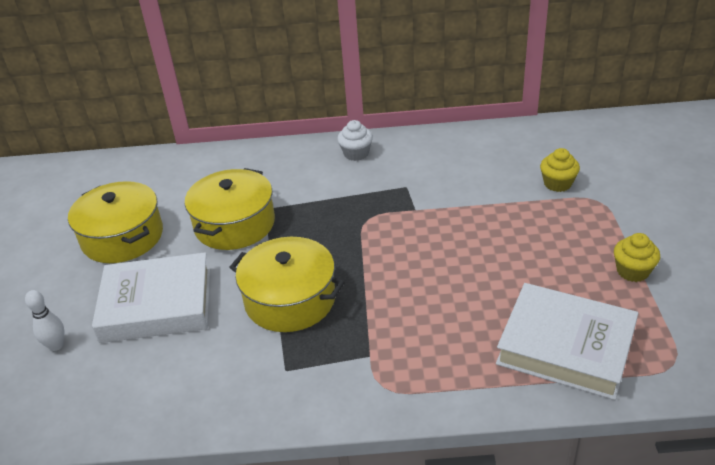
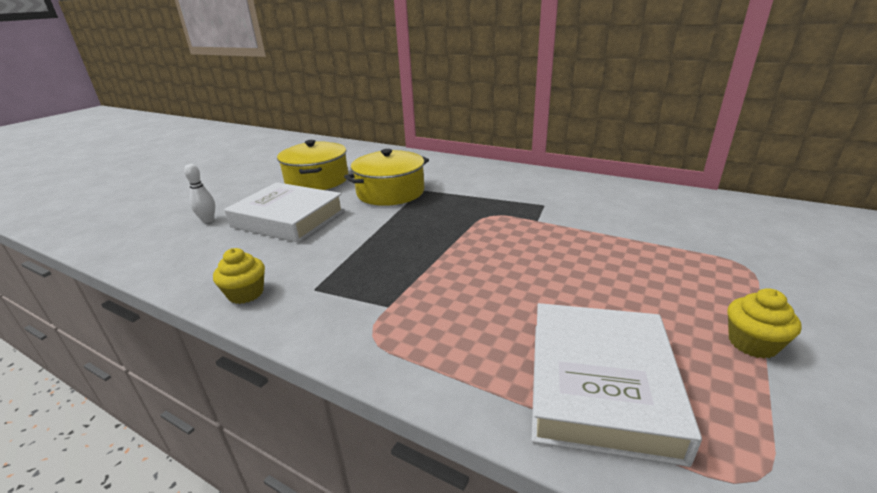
camera: 30 degrees right, 10 degrees down
(290, 299) = (374, 245): yellow pot -> none
(356, 153) = (522, 177): white cupcake -> none
(557, 183) = (703, 240): yellow cupcake -> yellow cupcake (246, 293)
(565, 346) = (600, 385): white book -> white book turned 45 degrees clockwise

